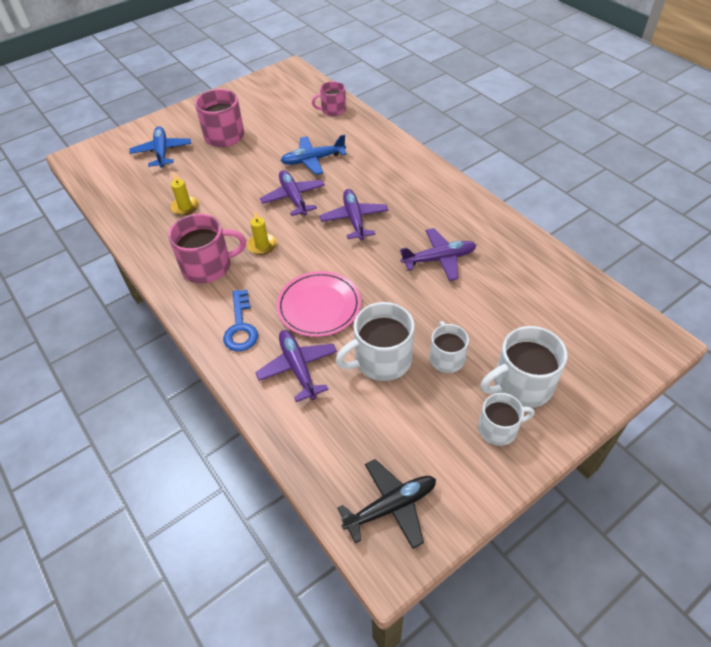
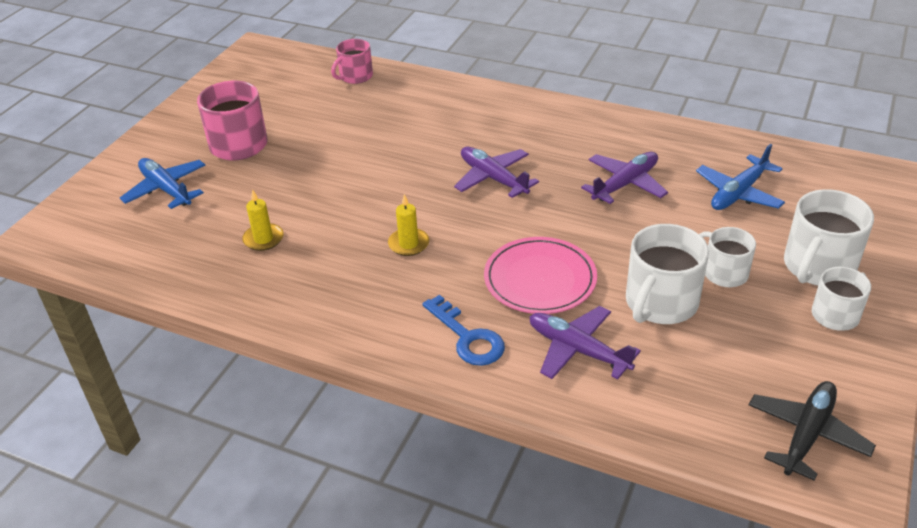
camera: 30 degrees left, 10 degrees down
(208, 266) = (361, 291): pink mug -> none
(293, 198) = (397, 181): purple plane -> none
(313, 160) = (382, 135): blue plane -> blue plane (738, 193)

